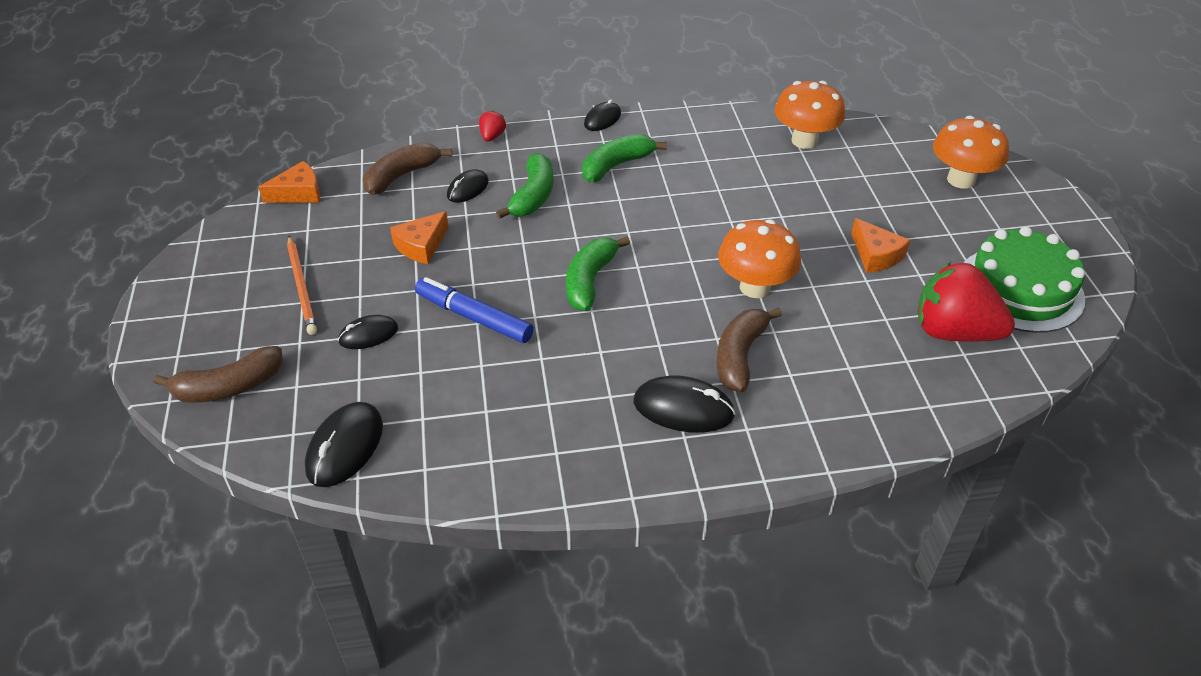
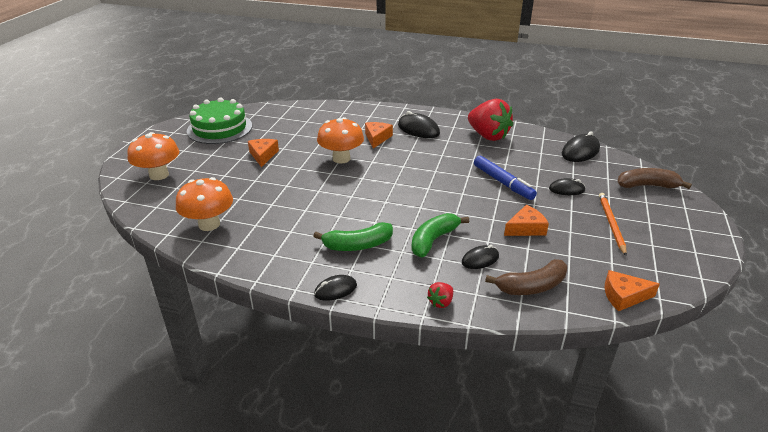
camera: 155 degrees left, 10 degrees down
(590, 281) = (427, 183): green banana -> none
(740, 356) = (377, 138): brown banana -> orange cheese
(953, 332) = (273, 123): red strawberry -> red strawberry (488, 136)

